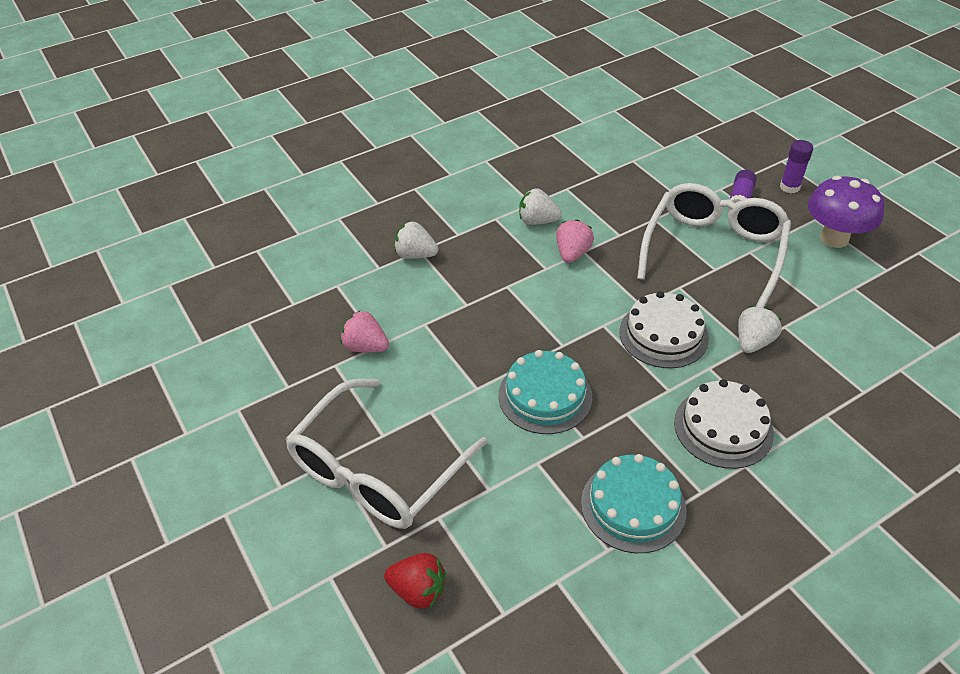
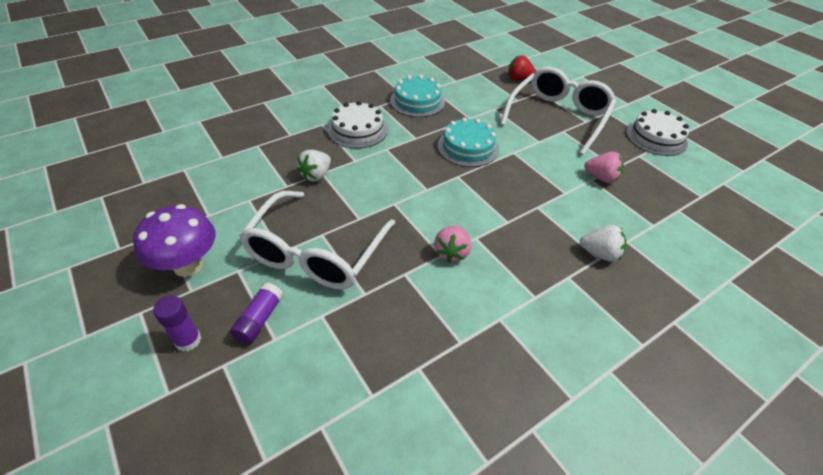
camera: 175 degrees right, 0 degrees up
(537, 221) = (489, 292): white strawberry -> none
(663, 334) = (382, 181): white cake -> white cake (656, 137)

